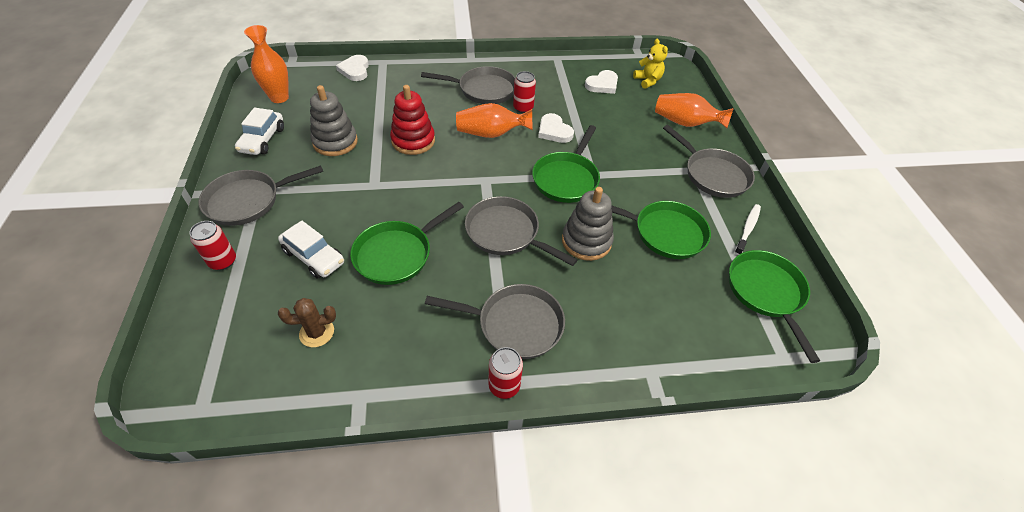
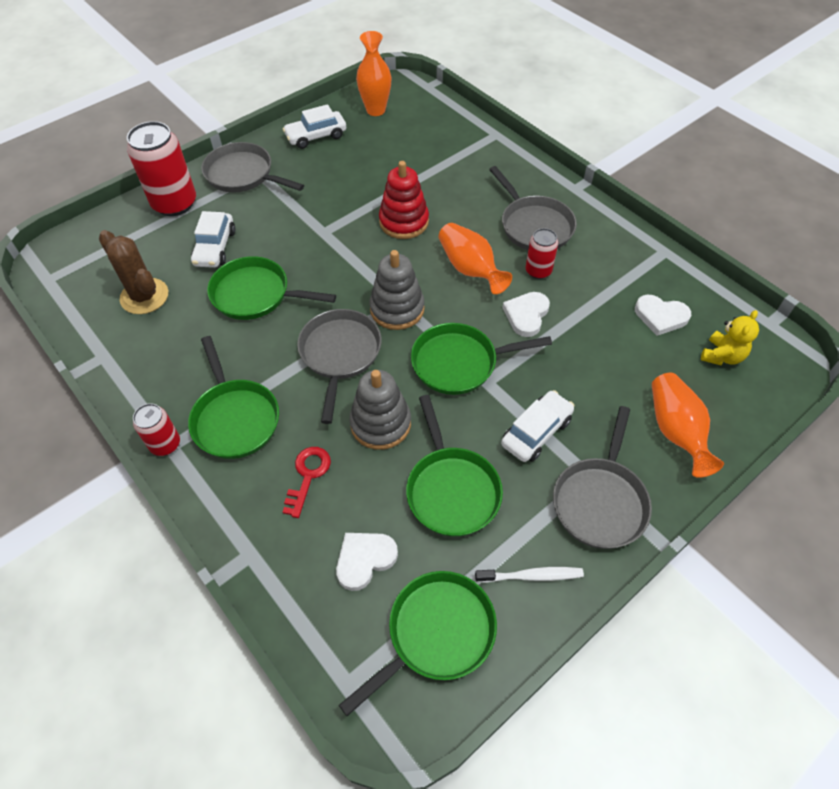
camera: 60 degrees right, 5 degrees up
(223, 261) = (174, 203): red can -> red can, size x1.86
(317, 332) = (144, 296): brown cactus -> brown cactus, size x1.54
(335, 142) = (353, 176): grey stacking toy -> grey stacking toy (397, 309)
(355, 70) = (462, 126): white heart -> white heart (364, 560)
(514, 324) = (235, 418): grey pan -> green pan
(603, 303) = (308, 476): none -> red key
(647, 174) = (536, 432): none -> white car

